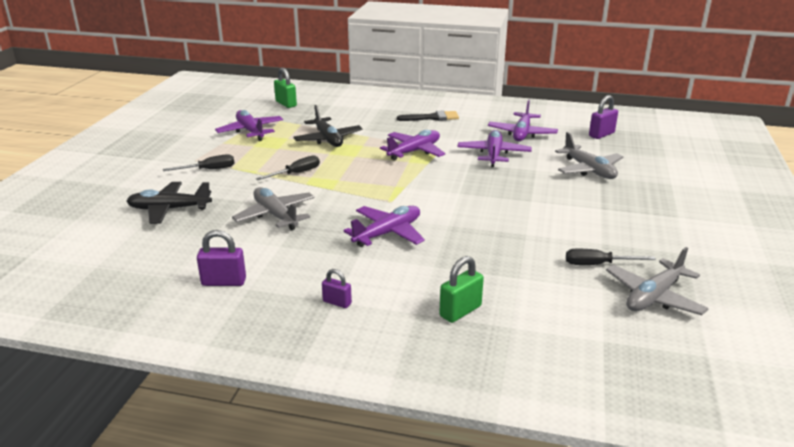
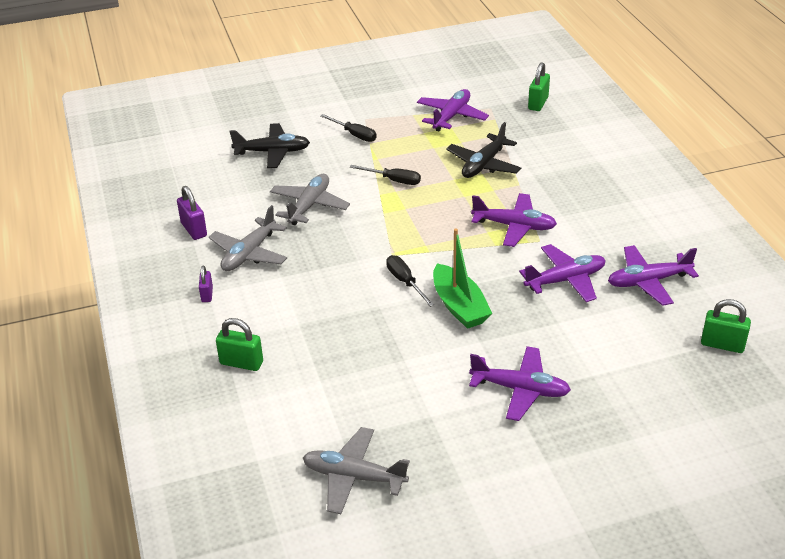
camera: 60 degrees right, 10 degrees up
(169, 209) = (272, 152): black plane -> black plane turned 120 degrees clockwise
(387, 233) = (332, 276): purple plane -> purple plane (520, 389)
(432, 118) = (616, 204): black brush -> none
(483, 195) = (459, 306): none -> green boat
(589, 170) = (601, 362): grey plane -> grey plane (249, 253)
(597, 264) = (384, 424): black screwdriver -> black screwdriver (405, 282)
(601, 134) = (722, 344): purple padlock -> green padlock

